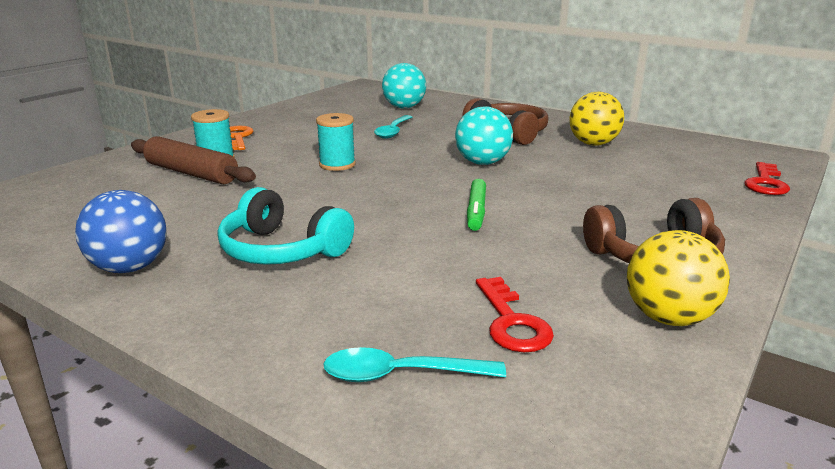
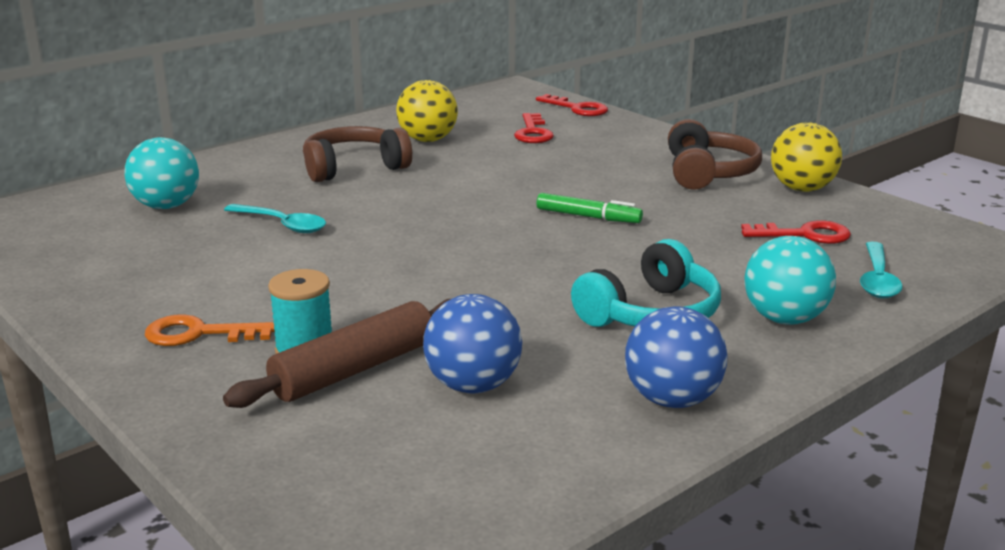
camera: 75 degrees left, 0 degrees up
(166, 203) = (473, 385): none -> blue ball
(337, 164) = (395, 269): turquoise spool -> none
(482, 163) = (449, 195): turquoise ball -> turquoise ball (784, 319)
(664, 173) = (533, 133): none -> red key

